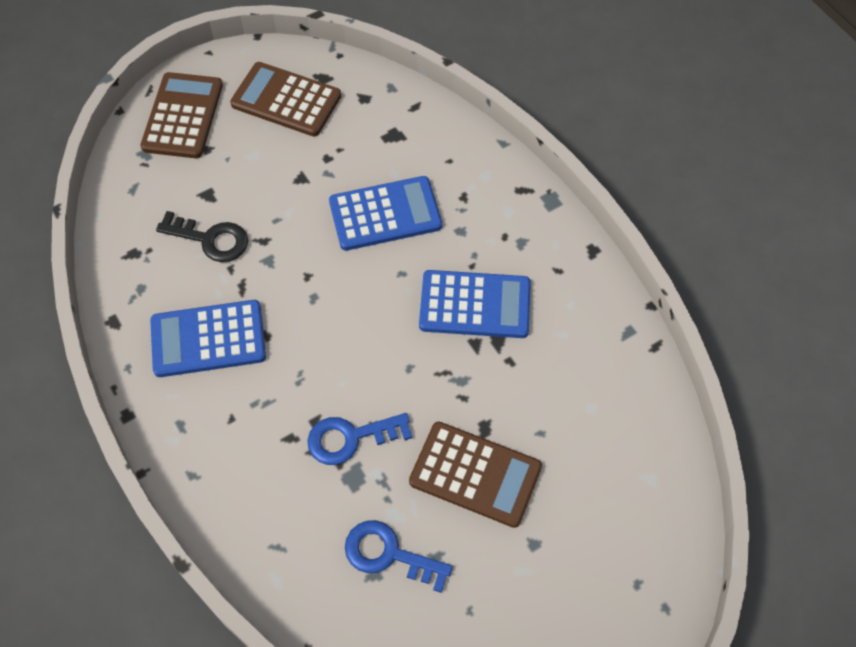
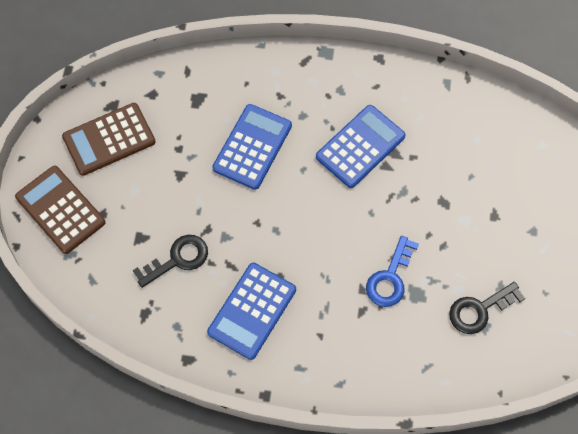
camera: 50 degrees left, 5 degrees up
(389, 554) = (479, 310): blue key -> black key
(475, 474) = (468, 229): brown calculator -> none

